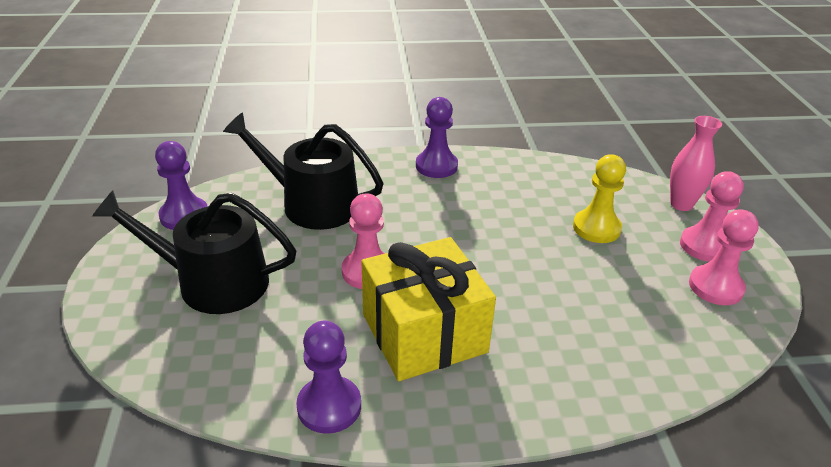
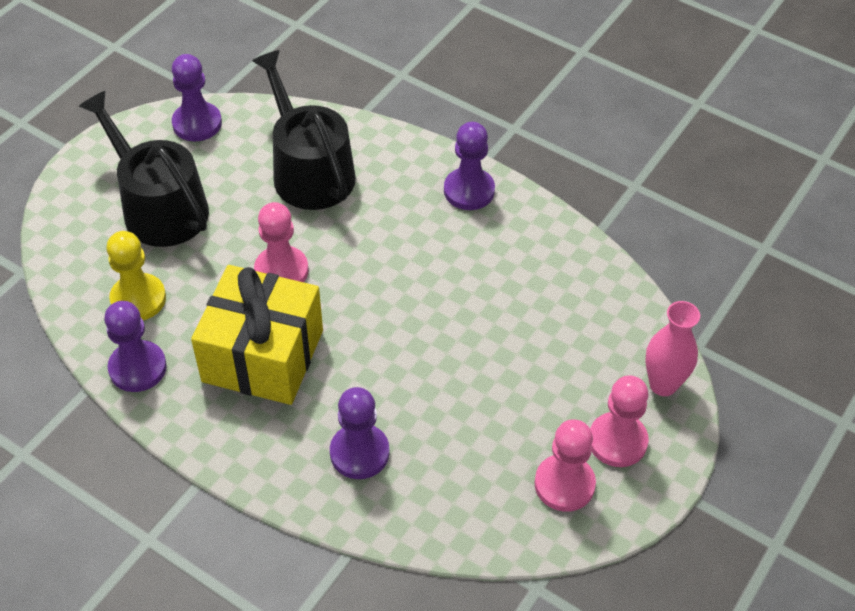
camera: 40 degrees right, 15 degrees up
(577, 352) = (359, 453): none -> purple pawn
(596, 228) = (535, 354): yellow pawn -> yellow pawn (138, 299)

